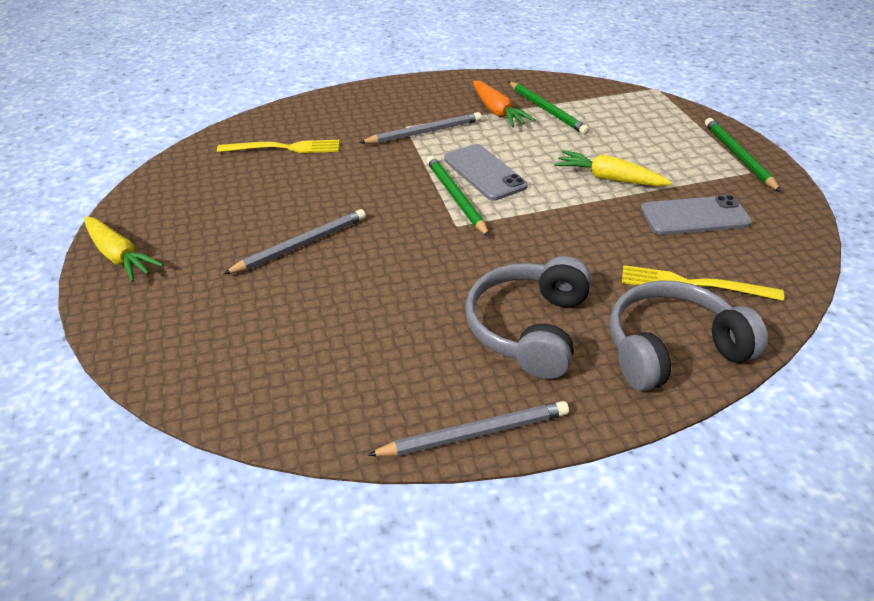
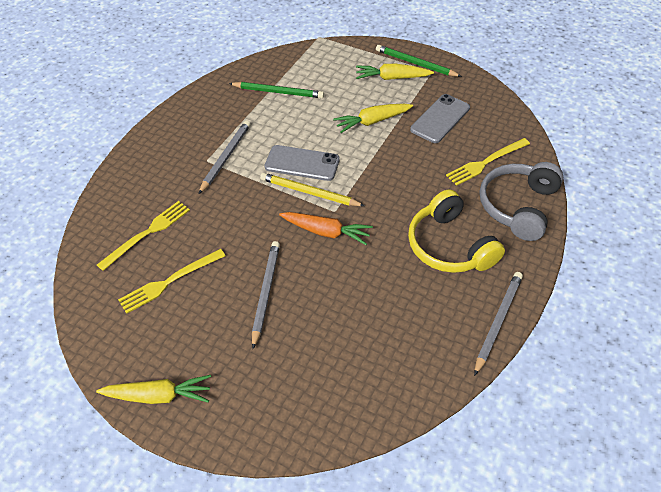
camera: 45 degrees left, 10 degrees up
(247, 188) = (169, 281): none -> yellow fork
(455, 198) = (309, 193): green pencil -> yellow pencil
(497, 112) = (250, 112): orange carrot -> orange carrot (326, 232)
(528, 328) = (449, 246): grey headphones -> yellow headphones
(689, 155) = (392, 78): none -> yellow carrot

